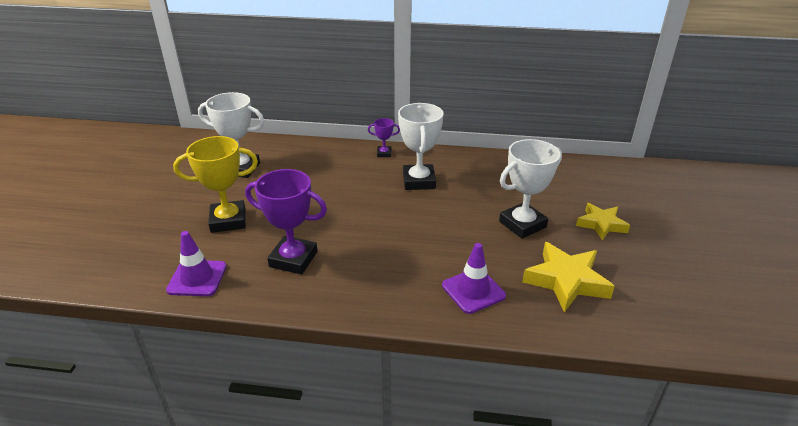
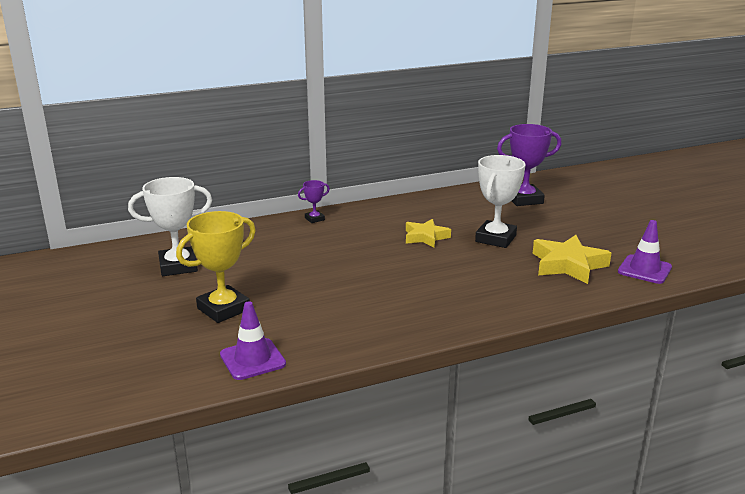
camera: 30 degrees left, 10 degrees down
(293, 259) = (330, 317): purple trophy -> purple trophy (524, 199)
(419, 181) = (373, 231): white trophy -> none
(473, 291) = (508, 291): purple traffic cone -> purple traffic cone (644, 269)
(601, 224) = (553, 223): yellow star -> yellow star (425, 237)

